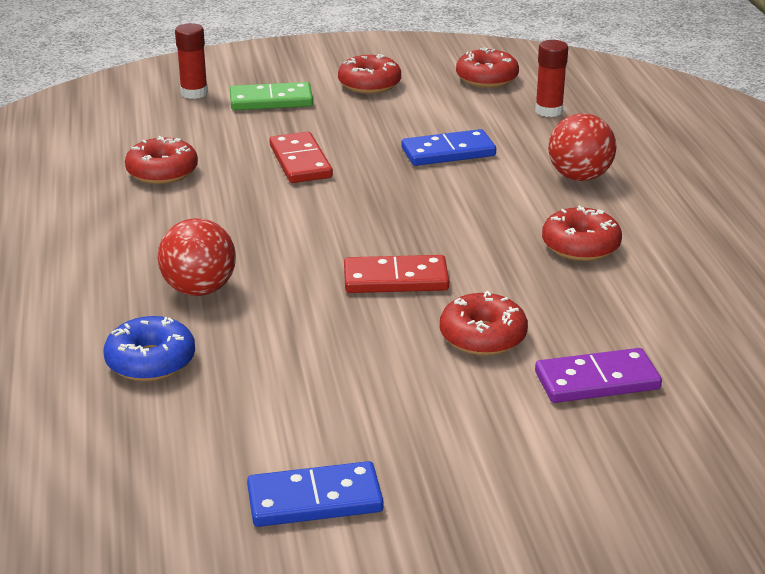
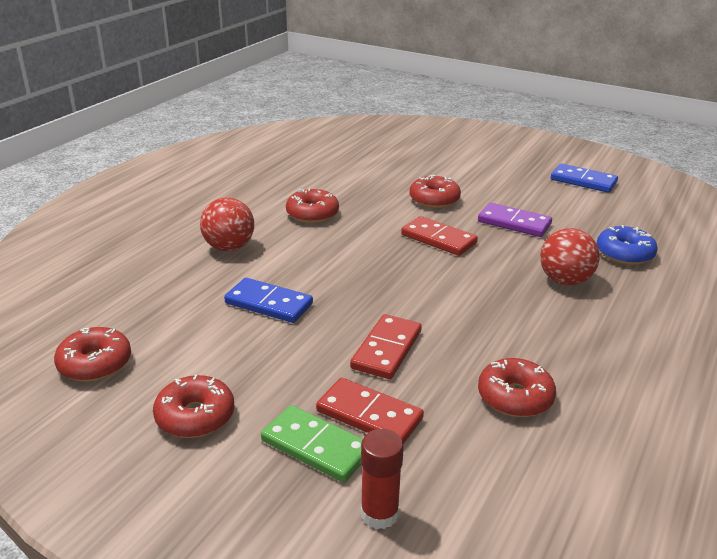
camera: 140 degrees left, 0 degrees up
(258, 124) = (369, 415): none -> red domino
(549, 111) = (132, 303): red glue stick -> none
(597, 380) = (412, 170): purple domino -> purple domino (514, 223)

